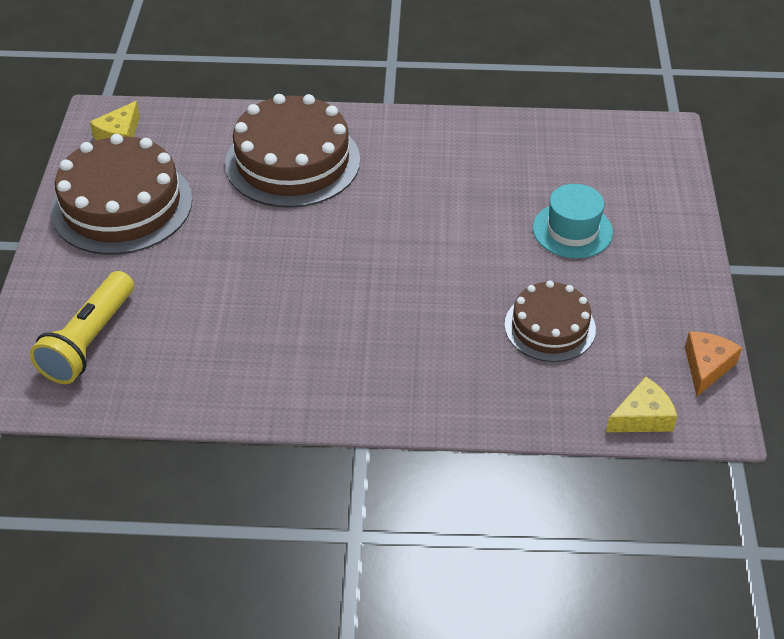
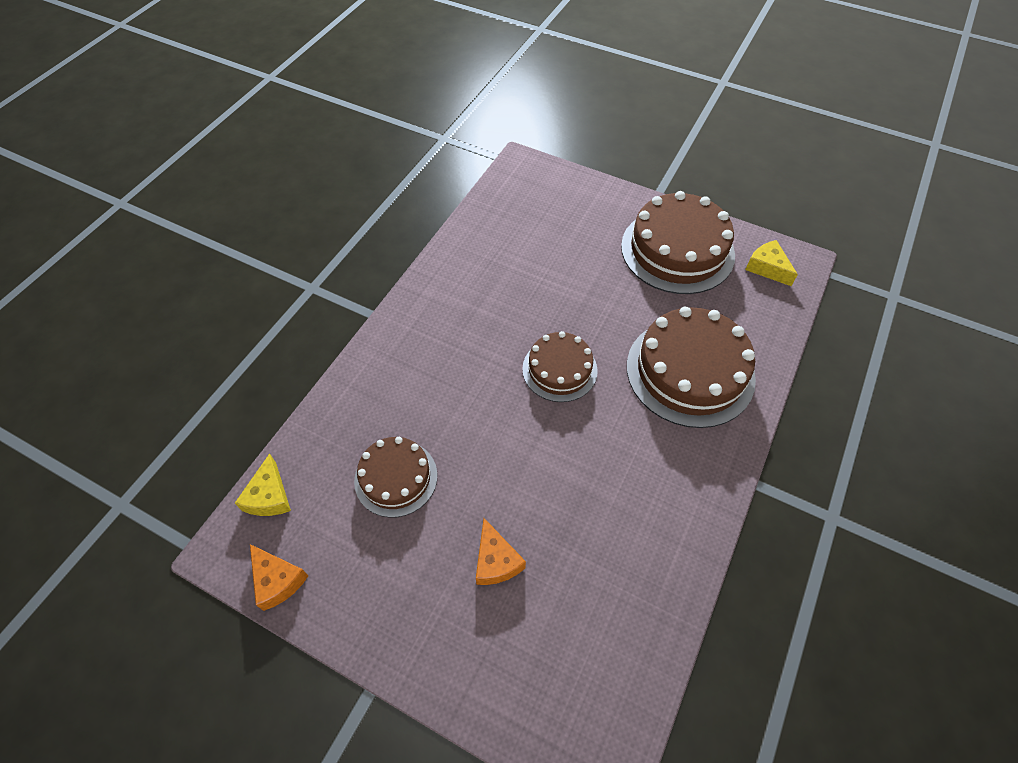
camera: 115 degrees right, 10 degrees up
(89, 341) = (545, 206): yellow flashlight -> none
(345, 250) = (559, 369): none -> brown cake
(572, 230) = (496, 561): turquoise hat -> orange cheese

